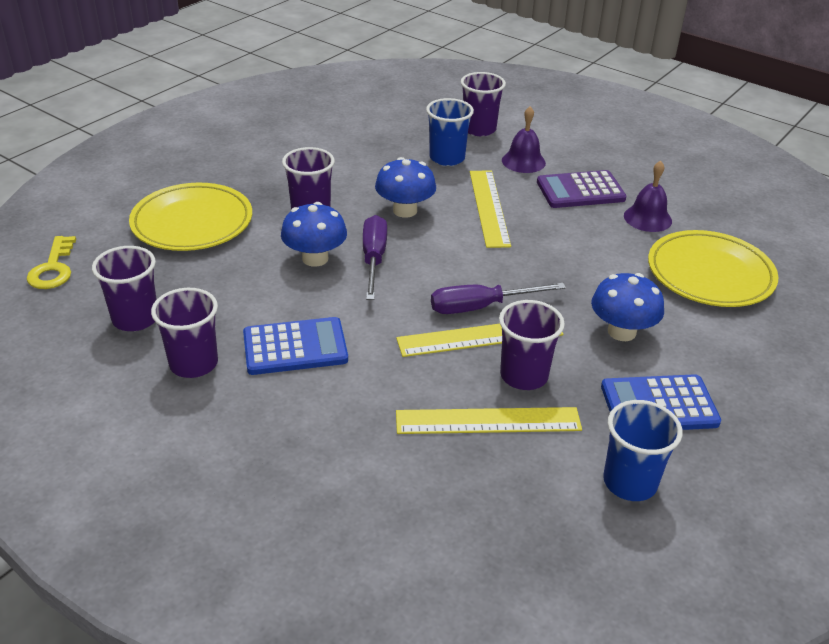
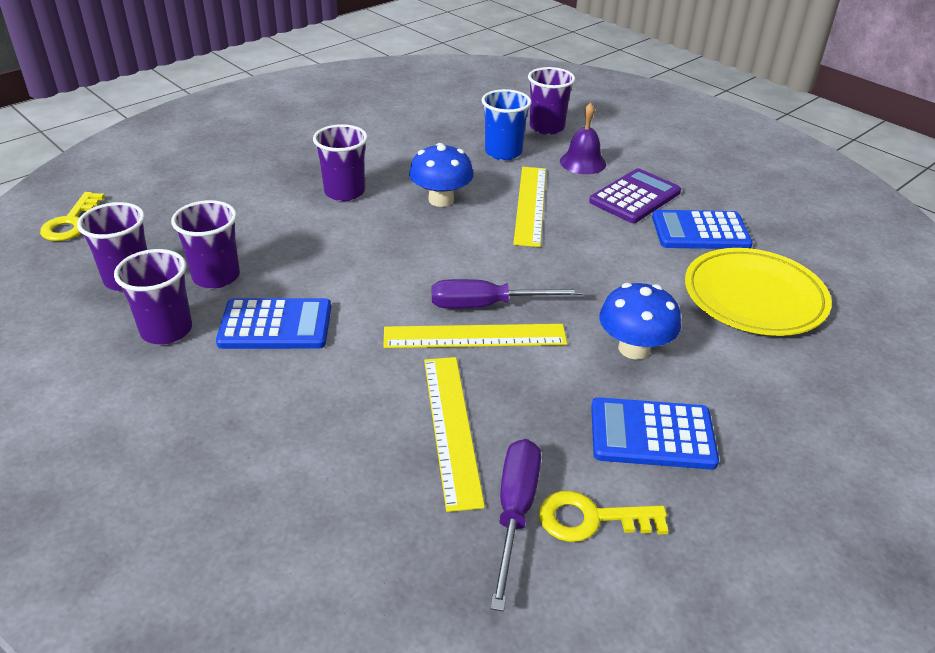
camera: 10 degrees right, 0 degrees up
(192, 222) = (223, 191): yellow plate -> none
(315, 258) = (331, 238): blue mushroom -> none
(374, 259) = (391, 244): purple screwdriver -> purple screwdriver (515, 512)
(488, 421) = (452, 428): yellow ruler -> yellow ruler turned 75 degrees clockwise
(524, 376) = (508, 383): purple cup -> purple cup (216, 276)
(580, 191) = (634, 197): purple calculator -> purple calculator turned 135 degrees clockwise
(630, 482) = (590, 519): blue cup -> yellow key
(647, 218) = (700, 231): purple bell -> blue calculator

